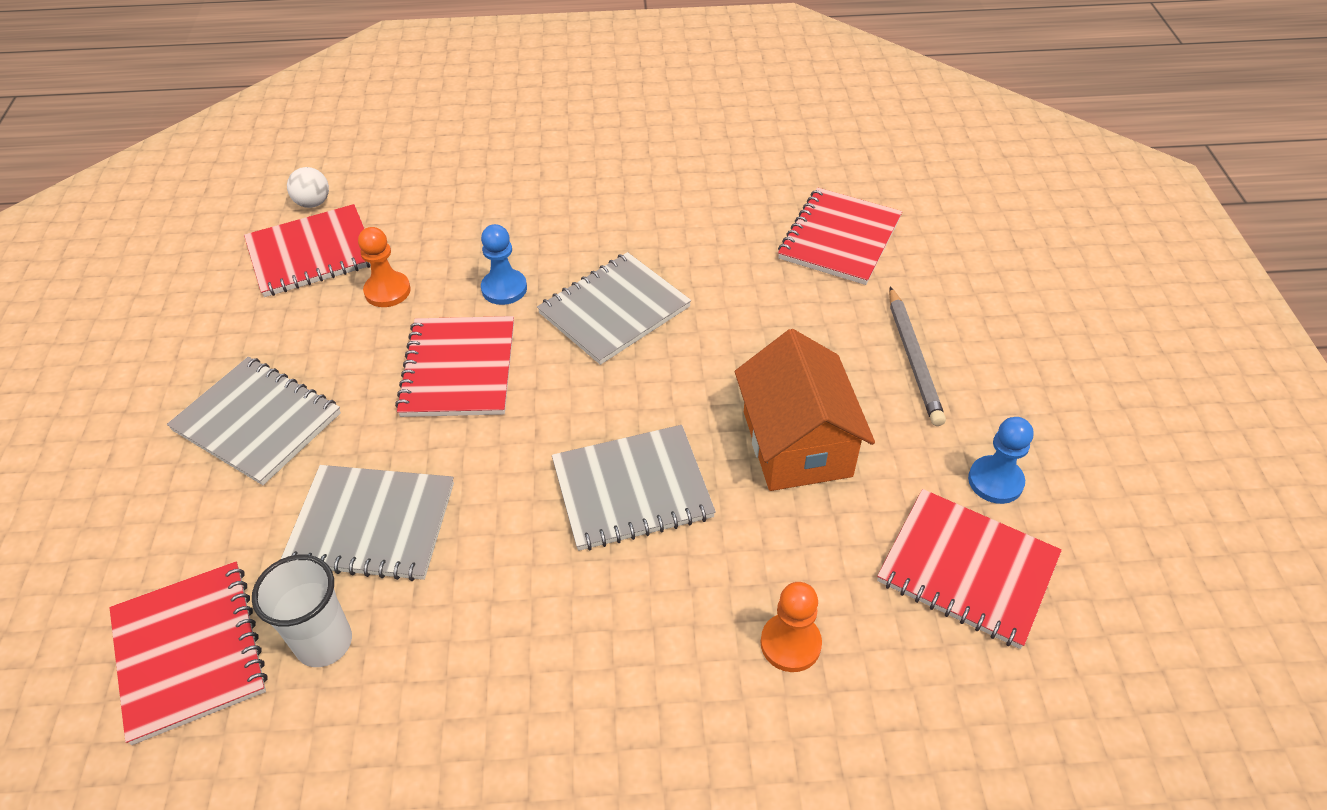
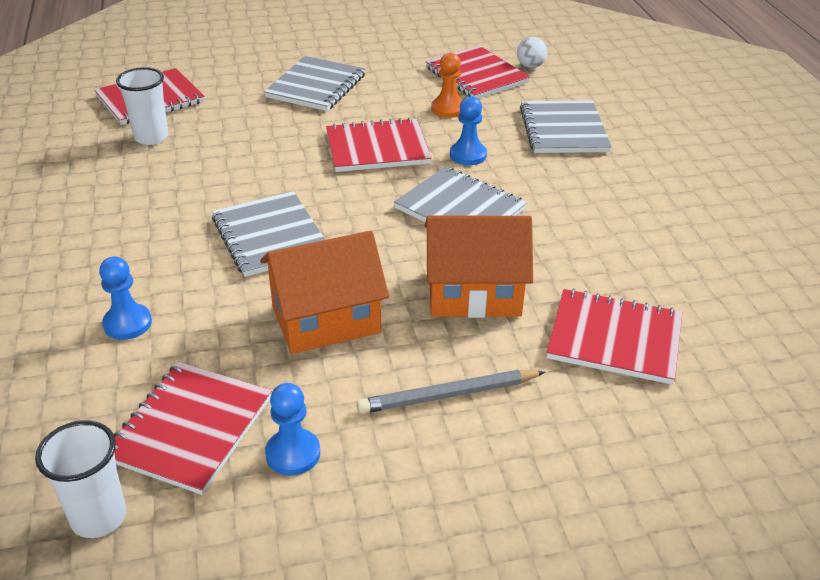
camera: 80 degrees right, 10 degrees down
(372, 524) = (237, 138): grey notebook -> grey notebook (563, 130)
(764, 320) = (474, 292): none -> orange house
(790, 644) = (127, 323): orange pawn -> blue pawn
(1095, 648) = (99, 517): none -> white cup

